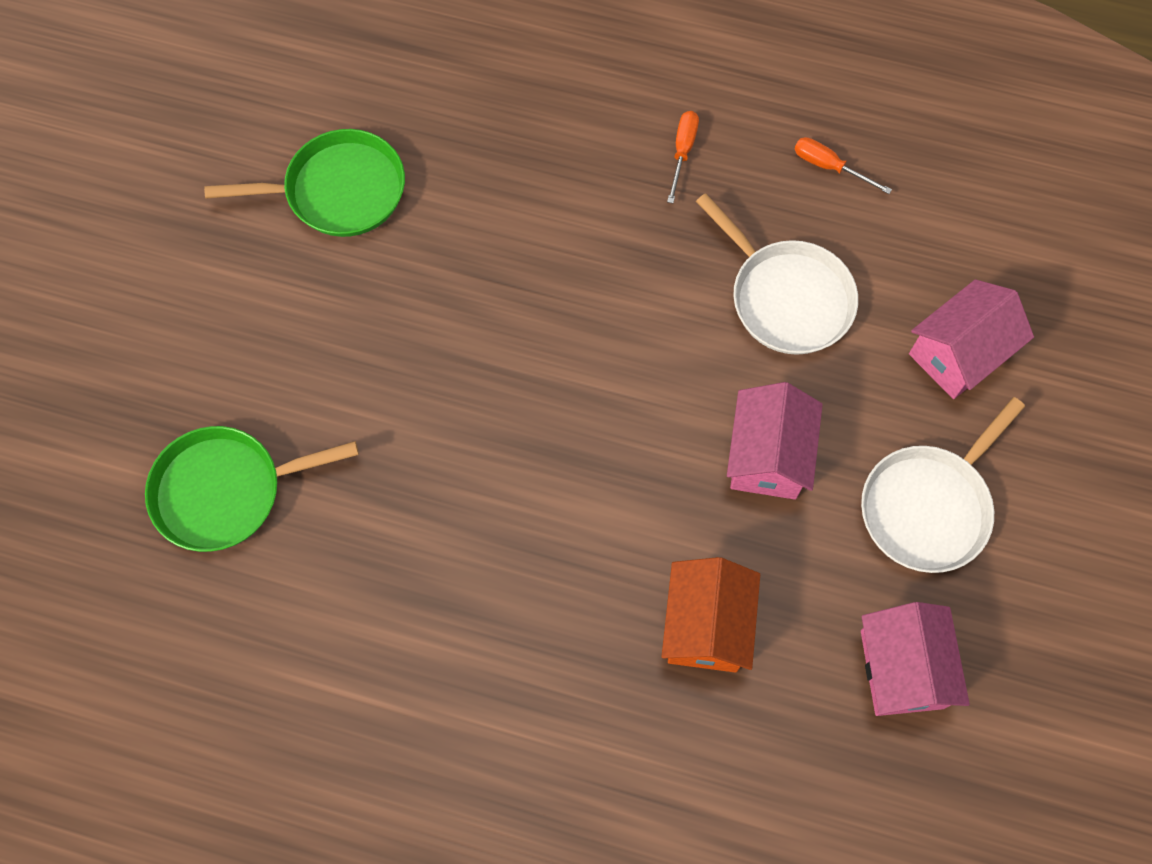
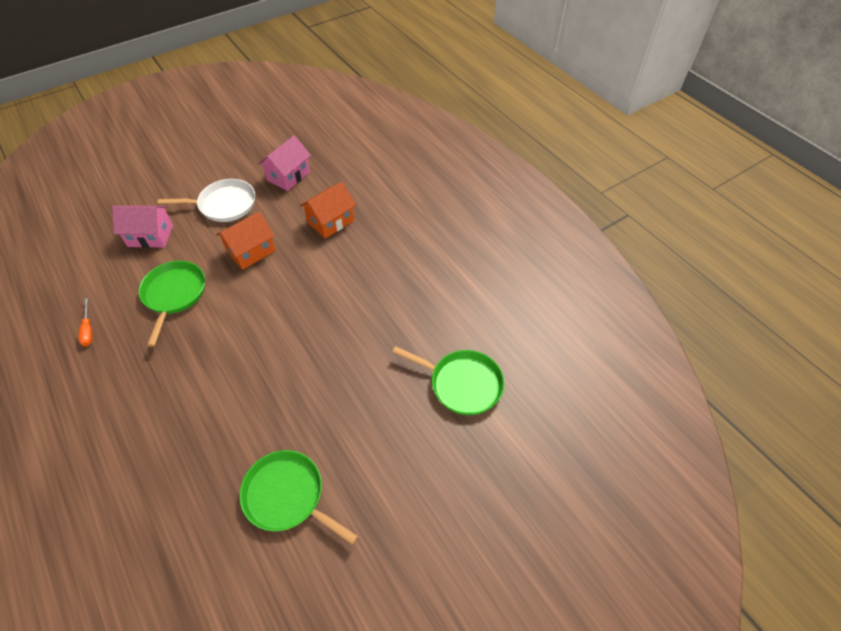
camera: 140 degrees left, 15 degrees down
(682, 152) = (127, 383): orange screwdriver -> none
(768, 456) = (251, 251): pink house -> orange house
(786, 298) = (174, 294): white pan -> green pan

